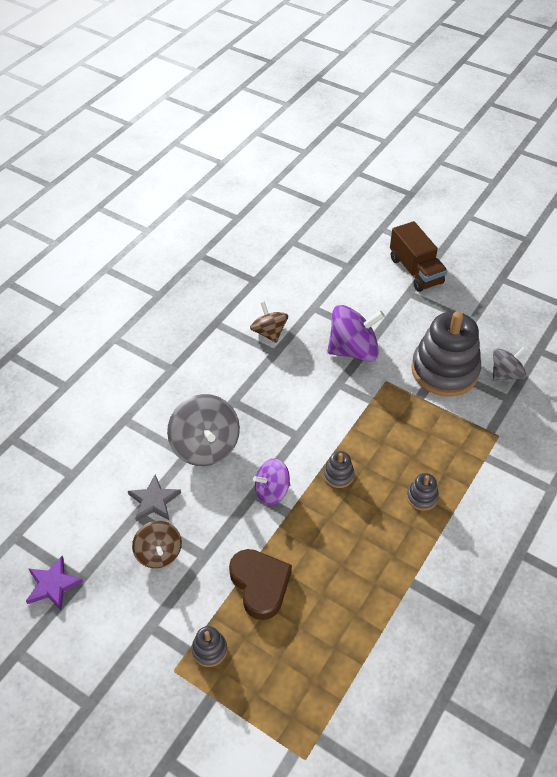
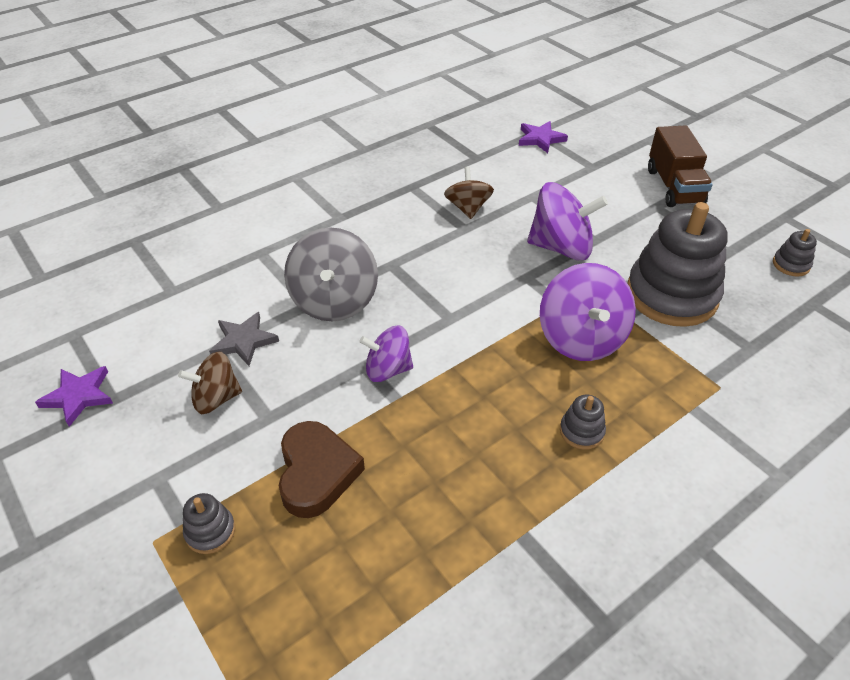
camera: 20 degrees right, 5 degrees down
(159, 553) = (216, 398): brown spinning top -> brown spinning top turned 75 degrees clockwise
(298, 248) = (540, 139): none -> purple star
(338, 475) = (480, 374): grey stacking toy -> grey stacking toy (791, 265)
(396, 425) = (581, 338): none -> purple spinning top
(505, 374) = (755, 319): grey spinning top -> none

